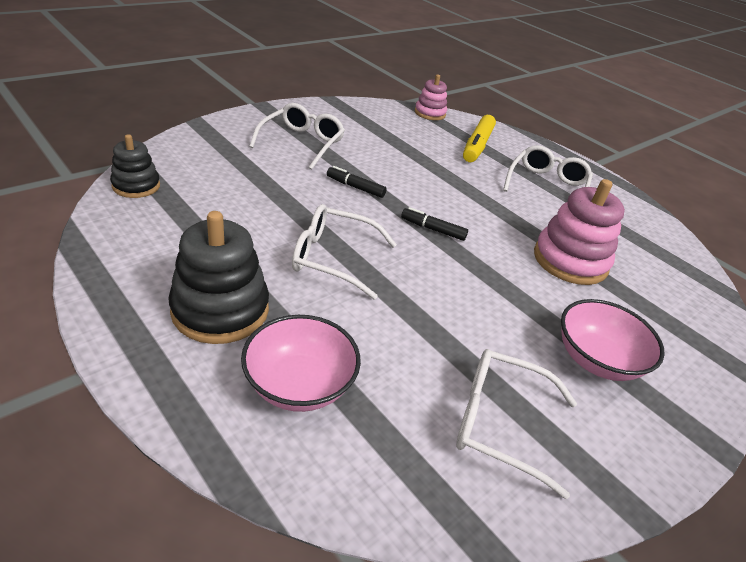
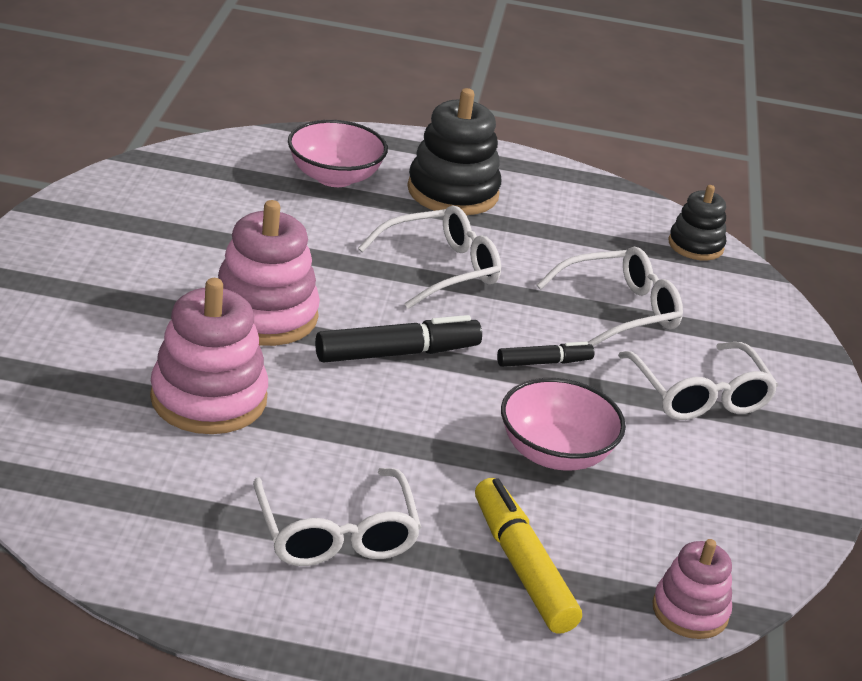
camera: 140 degrees right, 5 degrees down
(433, 229) = (397, 353): black marker -> black marker, size x1.68
(495, 290) = (264, 315): none -> pink stacking toy
(499, 423) = (172, 213): white glasses -> white glasses (620, 310)
(596, 360) = (116, 294): pink bowl -> pink bowl (555, 453)

